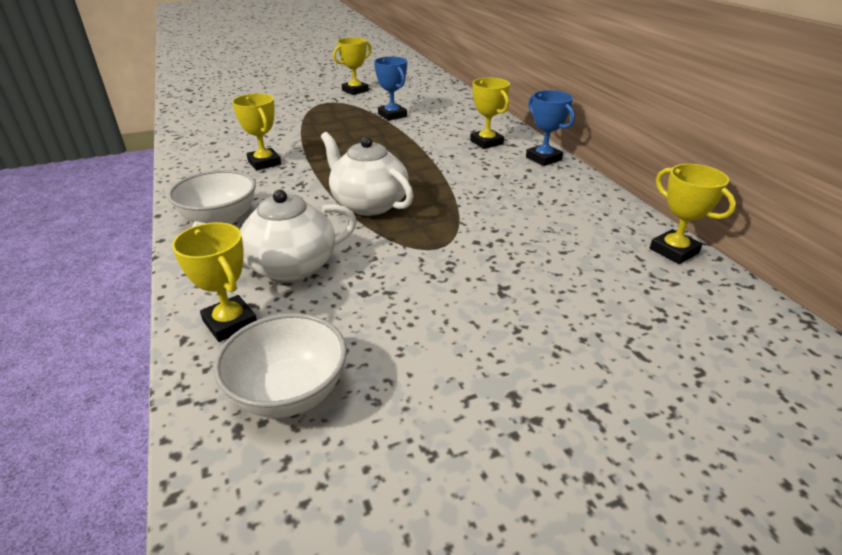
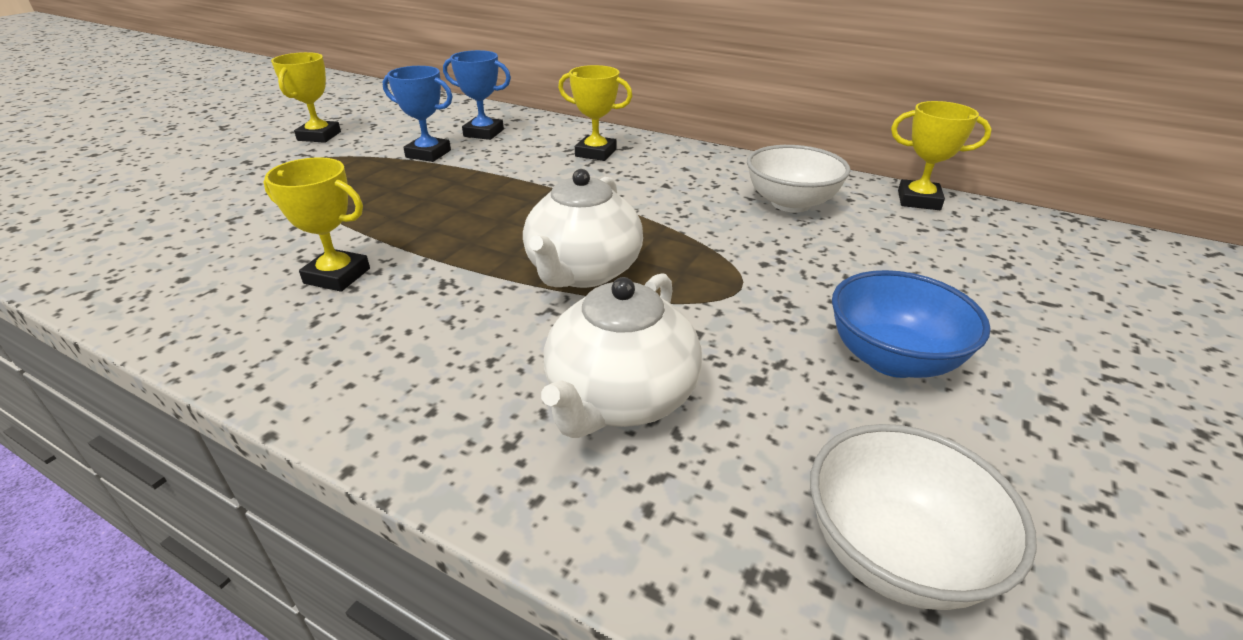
camera: 40 degrees left, 0 degrees up
(220, 219) = (404, 387): white bowl -> white bowl (790, 203)
(230, 323) = (676, 520): yellow trophy -> none
(368, 204) = (583, 272): white teapot -> white teapot turned 75 degrees counterclockwise
(455, 323) = (892, 359): none -> blue bowl
(543, 158) = (680, 152): blue trophy -> blue trophy (483, 133)

